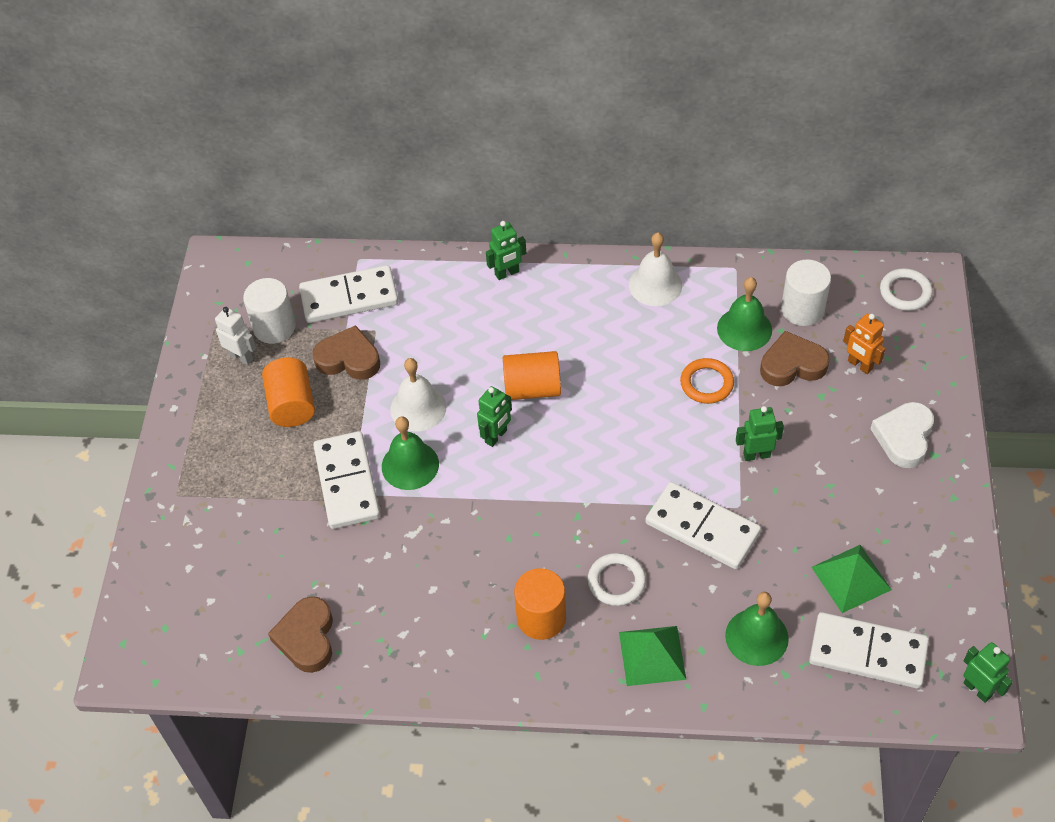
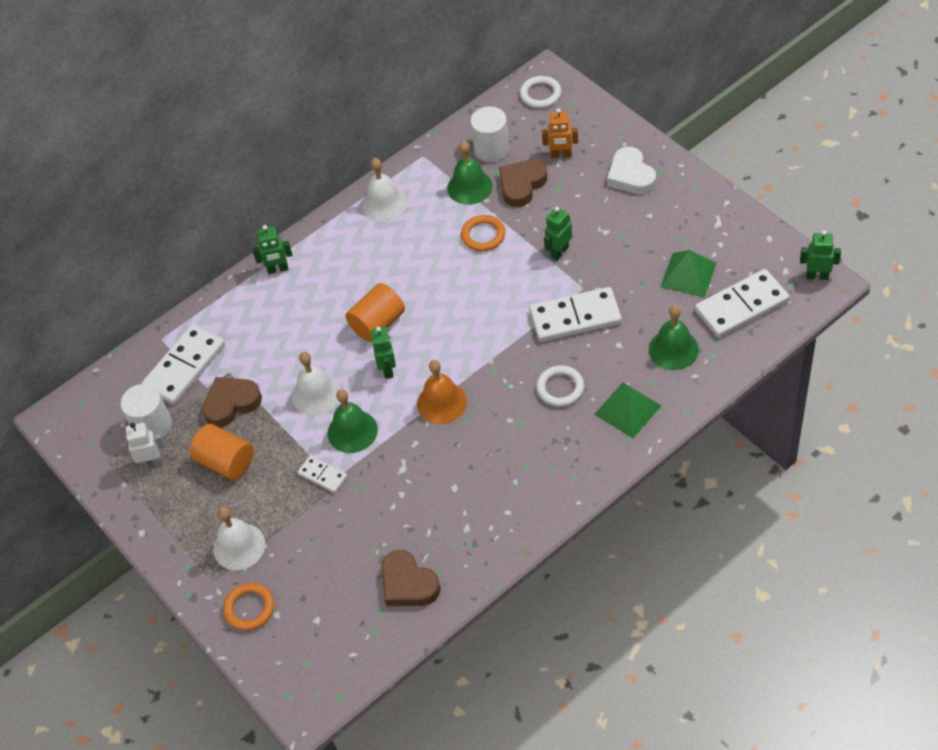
camera: 40 degrees left, 0 degrees up
(176, 543) = (249, 608): none -> orange ring
(224, 484) = (239, 546): none -> white bell
(347, 482) = (322, 475): white domino -> white domino, size x0.52
(505, 504) = (441, 402): none -> orange bell
(507, 273) = (278, 269): green robot -> green robot turned 60 degrees clockwise
(541, 618) = (540, 446): orange cylinder -> none

